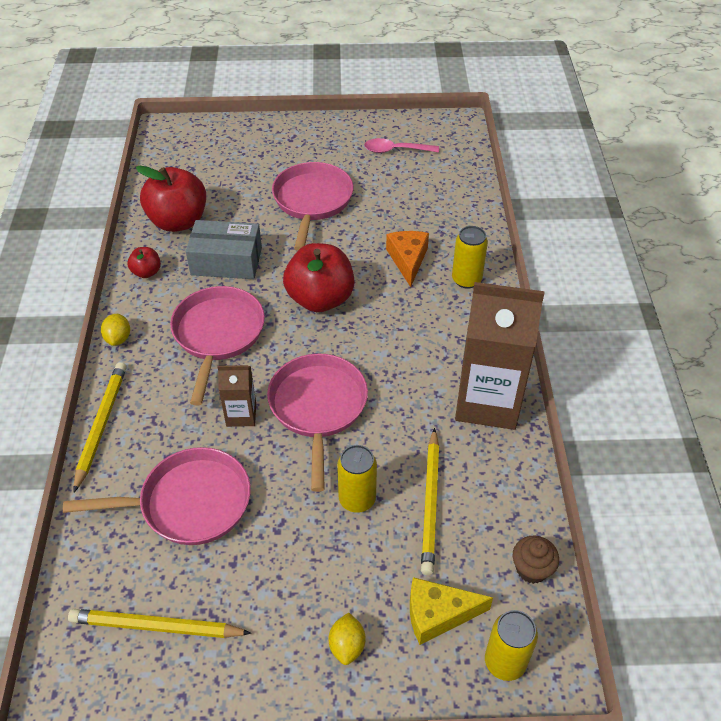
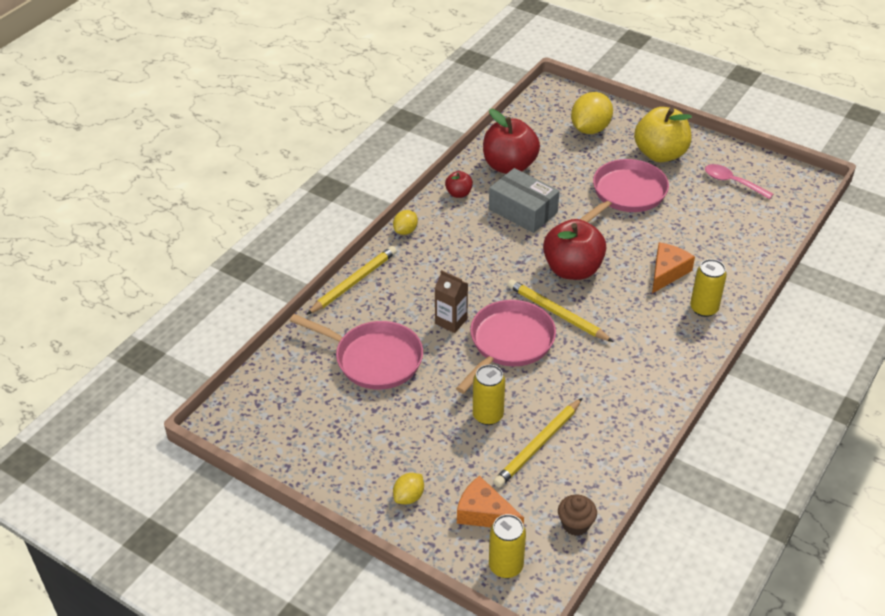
camera: 35 degrees right, 5 degrees down
(156, 626) = (300, 419): yellow pencil -> yellow pencil (557, 313)
(218, 335) = (476, 260): pink pan -> none
(230, 152) = (590, 129): none -> yellow lemon
(313, 150) = (660, 154): none -> yellow apple
(438, 614) = (484, 513): yellow cheese -> orange cheese
(488, 402) = (641, 402): brown carton -> none

